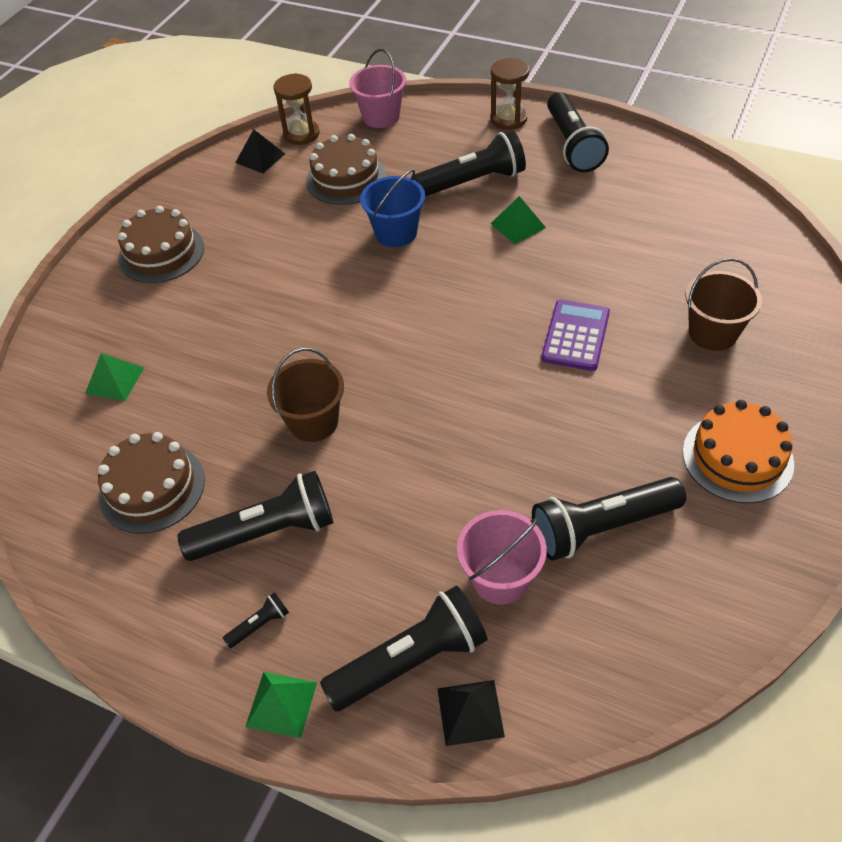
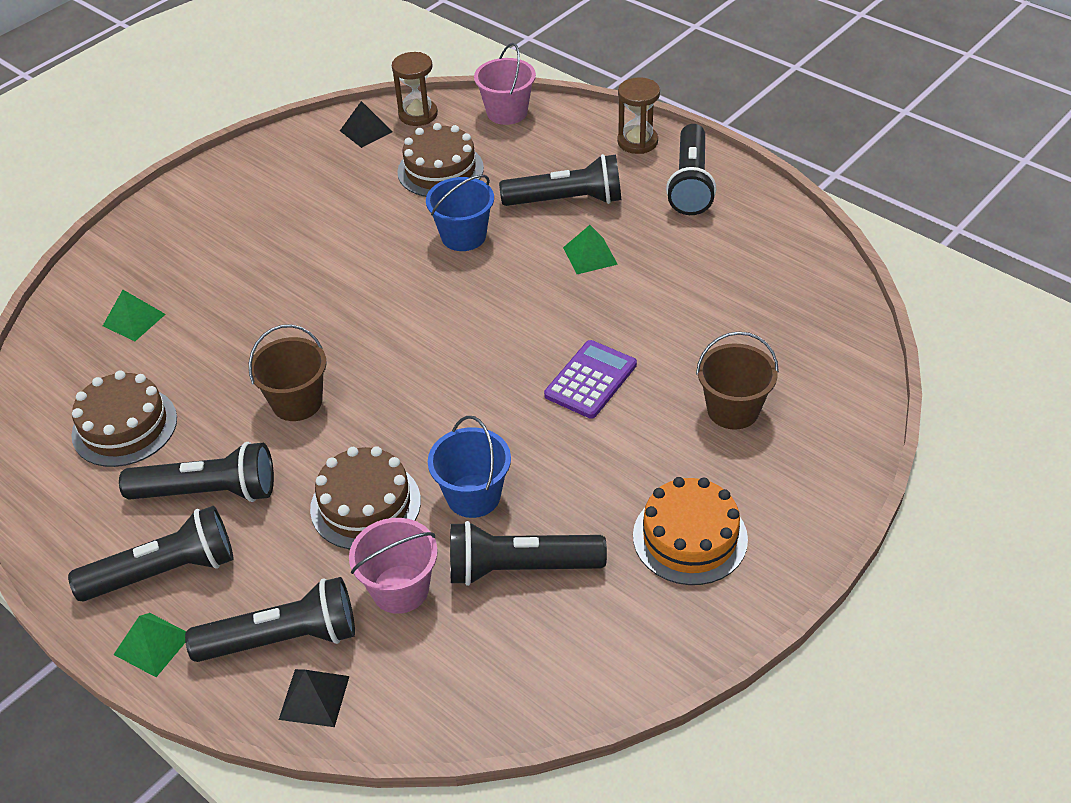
camera: 15 degrees right, 5 degrees down
(161, 253) = (229, 207): brown cake -> brown cake (365, 505)
(260, 625) = (165, 572): black flashlight -> black flashlight, size x2.36
(524, 469) = (473, 496): none -> blue bucket

